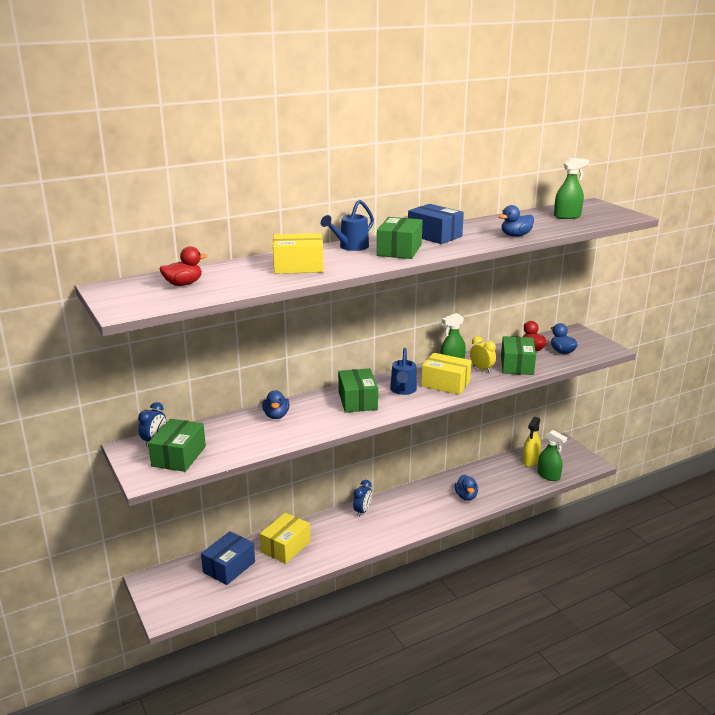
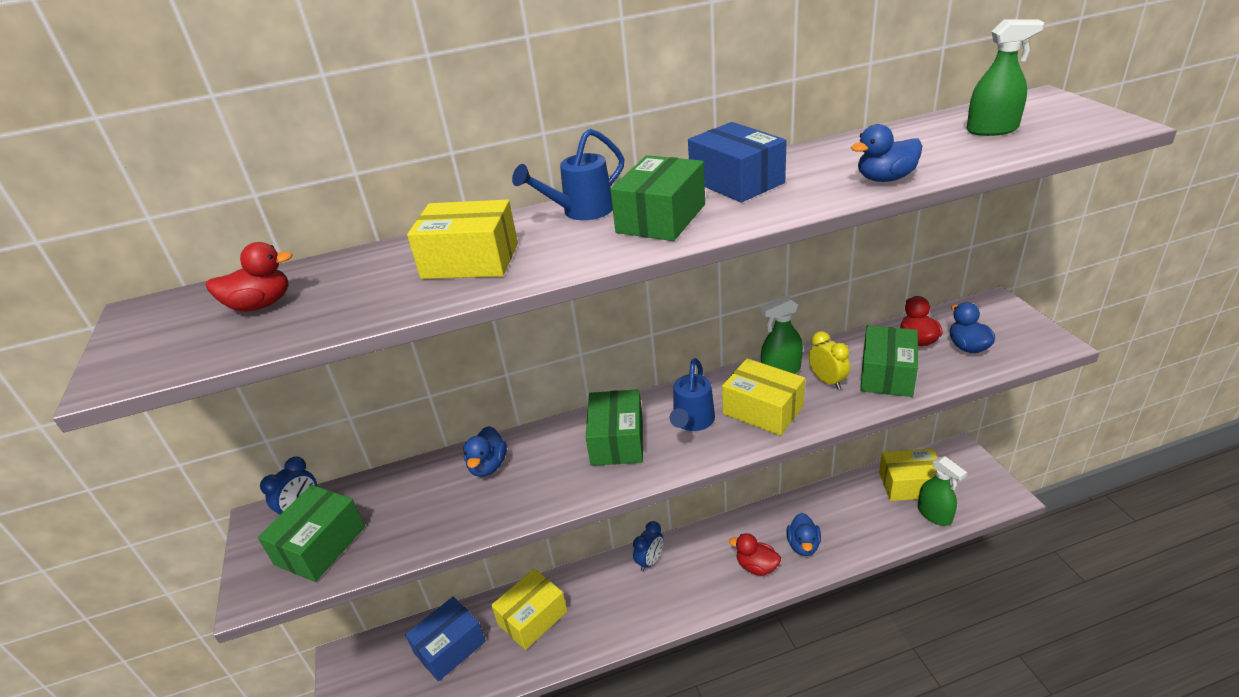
camera: 15 degrees right, 10 degrees up
(437, 509) = (756, 566): none -> red duck
(530, 461) = (909, 484): yellow spray bottle -> yellow box

